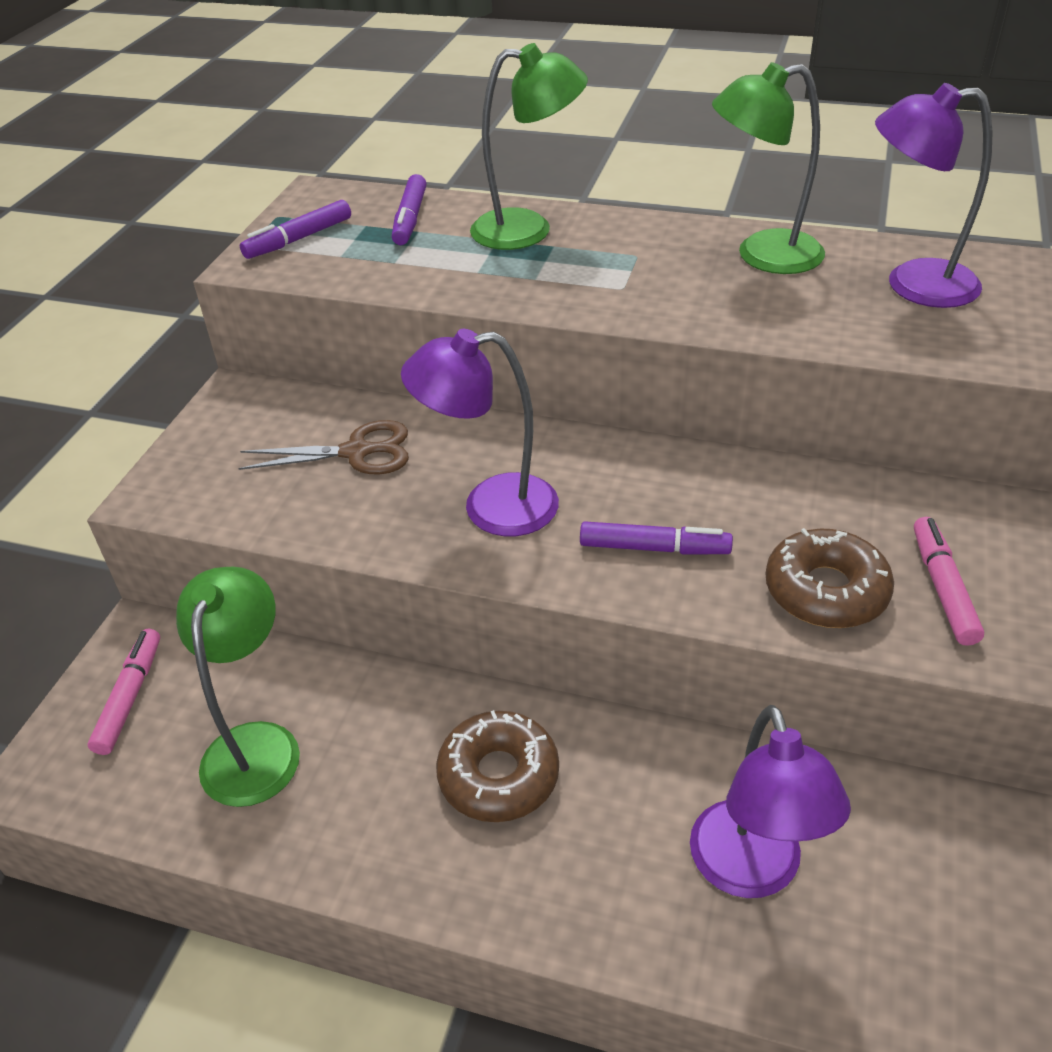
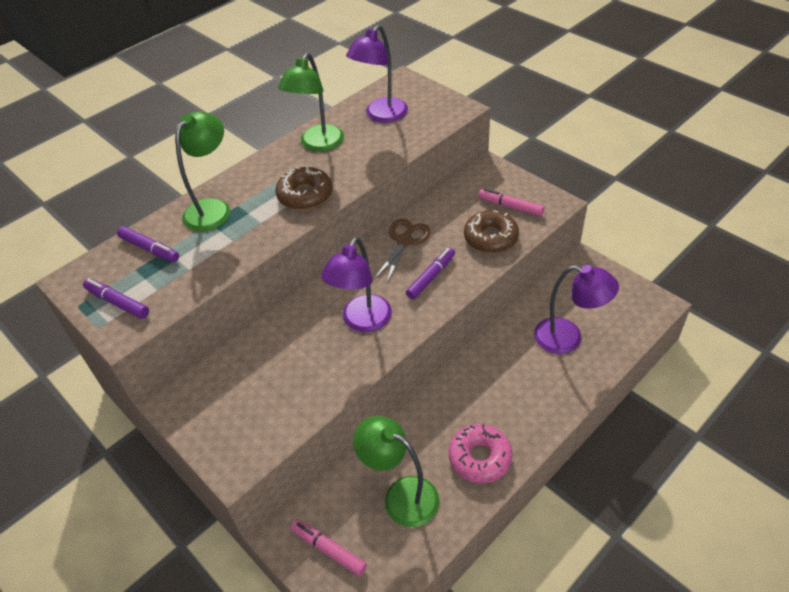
camera: 60 degrees left, 5 degrees up
(299, 239) = (118, 303): purple marker -> purple marker turned 135 degrees clockwise
(357, 452) = (276, 361): brown scissors -> brown scissors (404, 241)
(378, 827) = (479, 458): none -> pink donut
(498, 776) = (478, 401): brown donut -> brown donut (305, 195)

